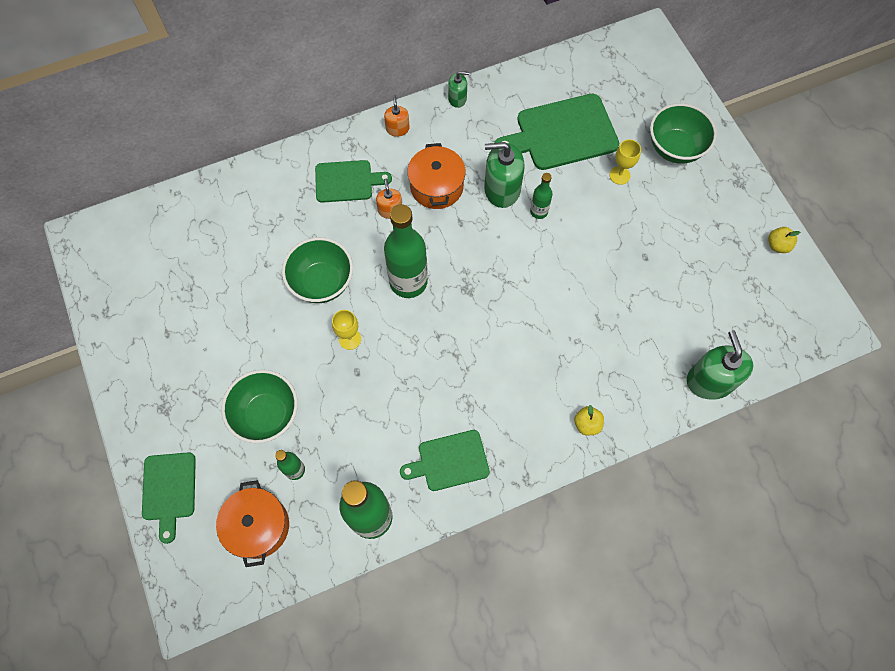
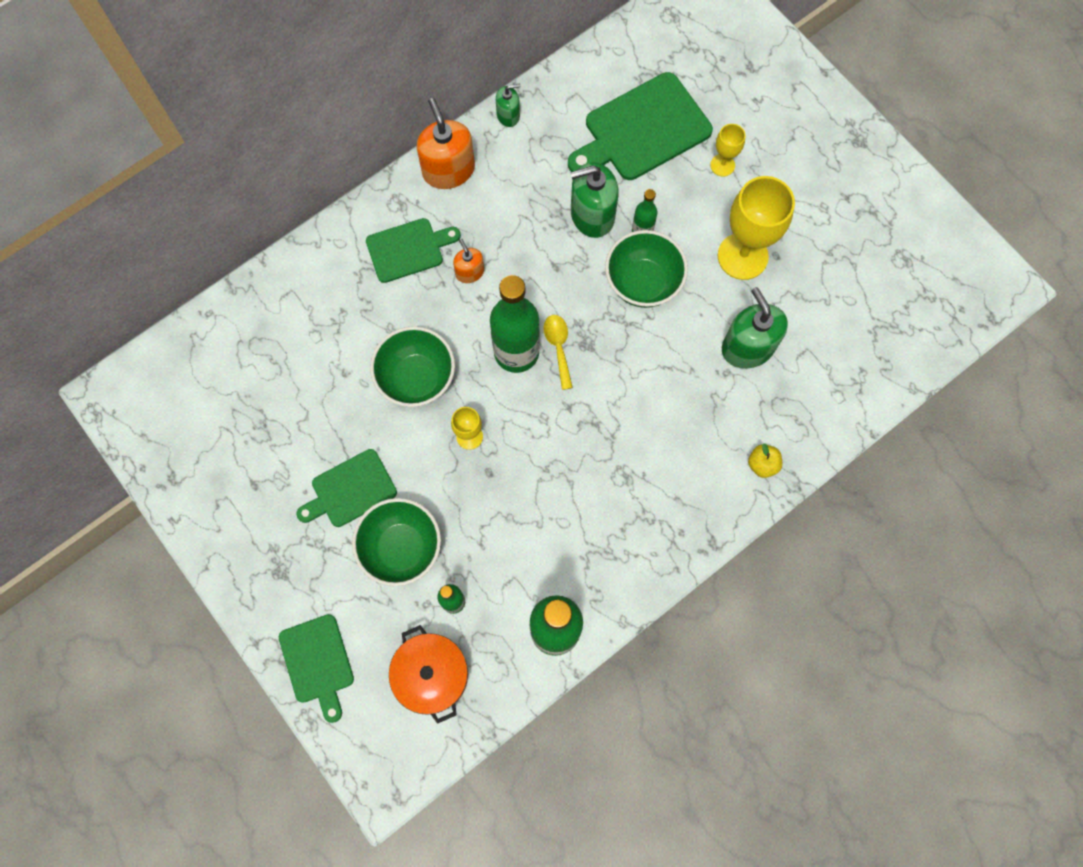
camera: 15 degrees left, 5 degrees up
(397, 129) = (448, 170): orange soap dispenser -> orange soap dispenser, size x1.86
(436, 186) = (515, 230): orange pot -> none
(443, 286) = (558, 347): none -> yellow spoon
(449, 461) = (623, 546): green cutting board -> green cutting board (350, 490)
(616, 250) = (742, 256): none -> yellow goblet
(675, 148) = (776, 117): green bowl -> green bowl (643, 283)
(710, 381) = (883, 380): green soap dispenser -> green soap dispenser (747, 347)
(777, 245) = (919, 205): yellow apple -> none

